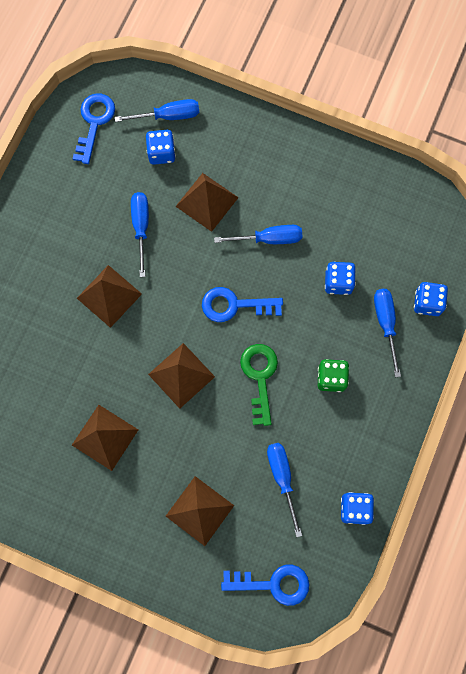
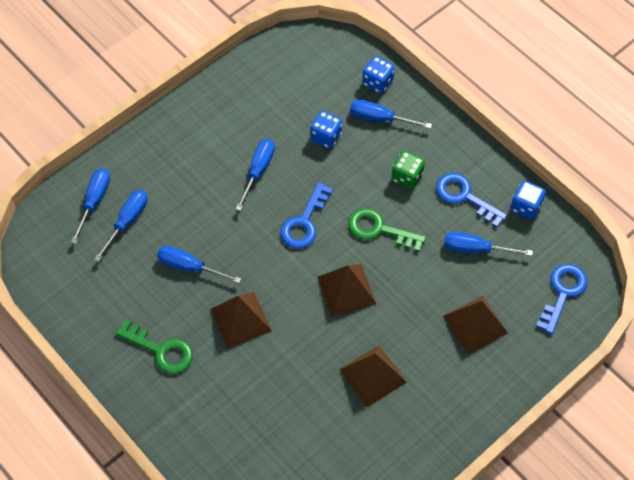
camera: 65 degrees left, 15 degrees down
(50, 243) = (161, 350): none -> green key
(94, 123) = (62, 265): blue key -> blue key (465, 197)
(161, 153) = (127, 221): blue dice -> blue screwdriver
(207, 201) = (196, 204): brown pyramid -> none

